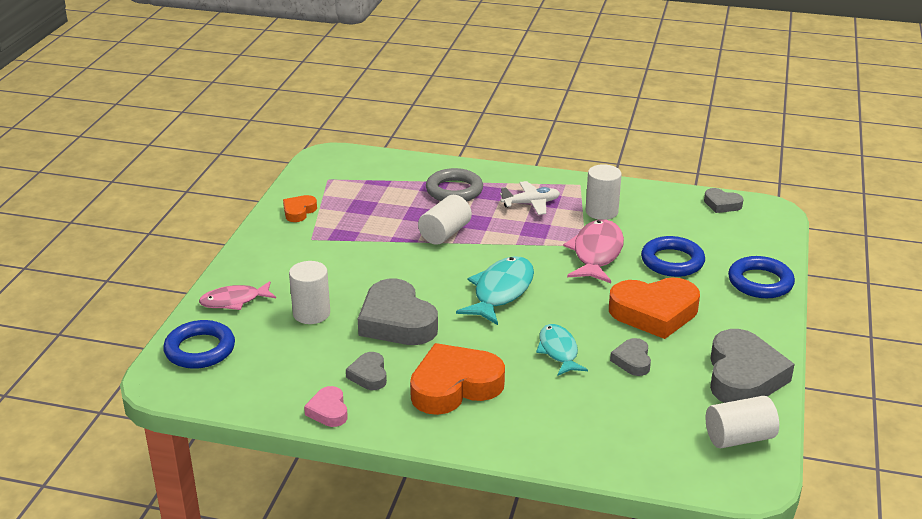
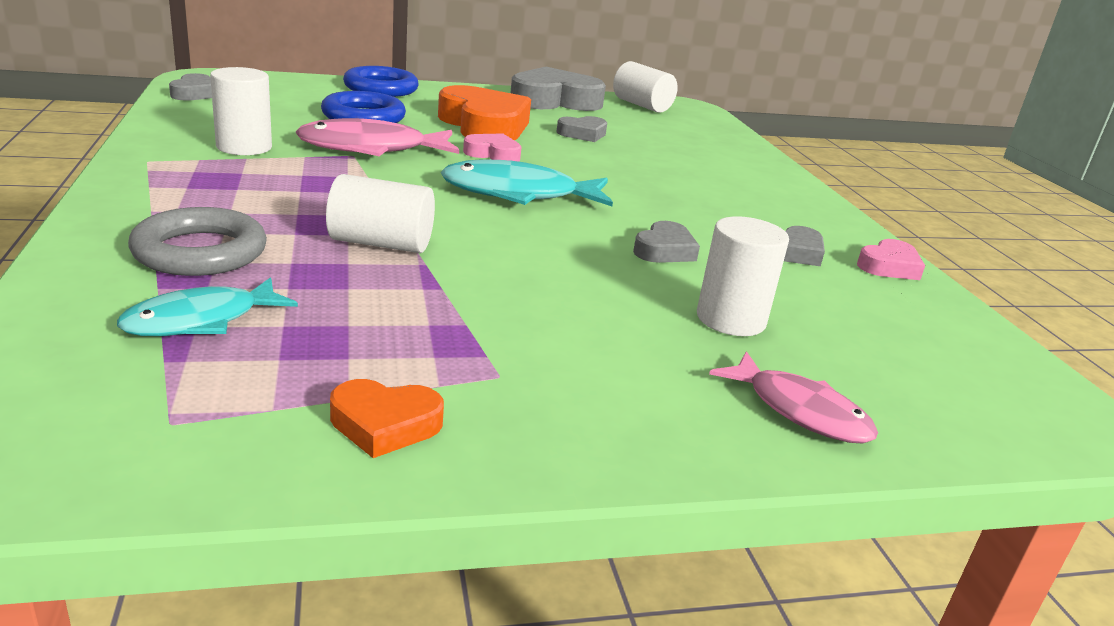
camera: 120 degrees left, 5 degrees down
(200, 349) = (959, 405): blue ring -> none
(397, 321) = (664, 250): grey heart -> grey heart, size x0.50
(454, 386) = (738, 204): orange heart -> none
(531, 203) = (234, 189): white plane -> none
(558, 351) = (607, 162): turquoise fish -> turquoise fish (201, 320)
(582, 300) = (493, 154): none -> pink heart

